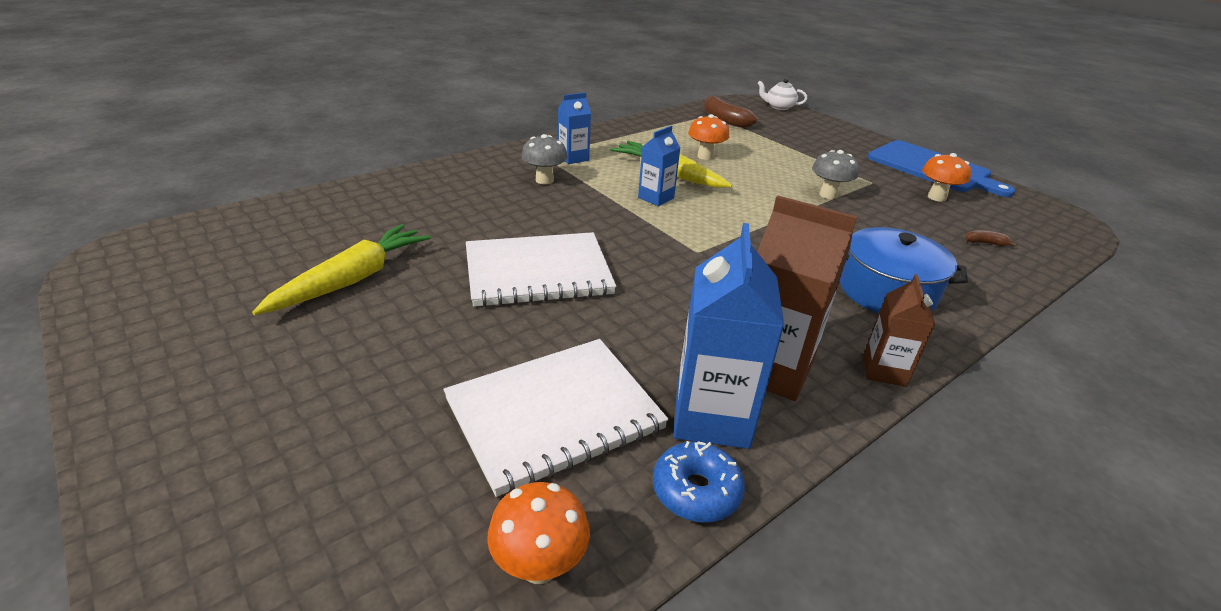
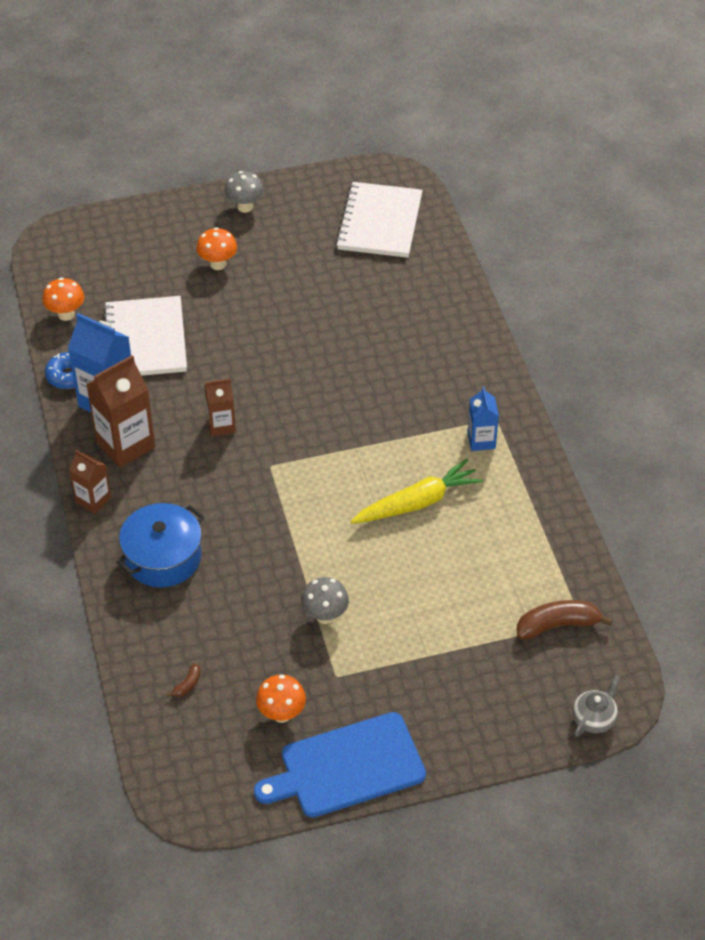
camera: 115 degrees right, 15 degrees up
(352, 279) = (318, 275): yellow carrot -> none
(538, 272) = (284, 365): white notebook -> white notebook (380, 222)
(544, 180) = (436, 406): grey mushroom -> grey mushroom (245, 207)
(656, 198) = (371, 474): blue carton -> none
(669, 296) = (221, 425): none -> brown carton
(705, 156) = (451, 553): orange mushroom -> orange mushroom (218, 264)
(779, 107) = (594, 718): white teapot -> grey teapot

